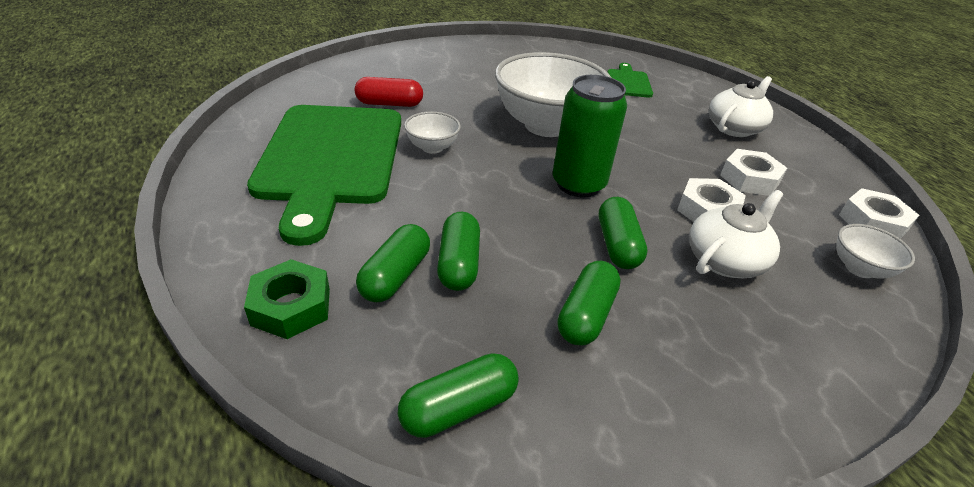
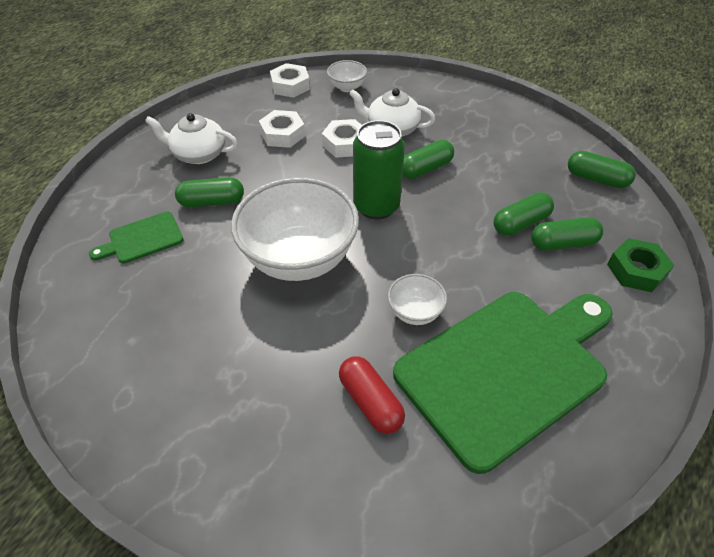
camera: 120 degrees left, 10 degrees up
(586, 315) = (496, 162): green capsule -> green capsule (212, 202)

